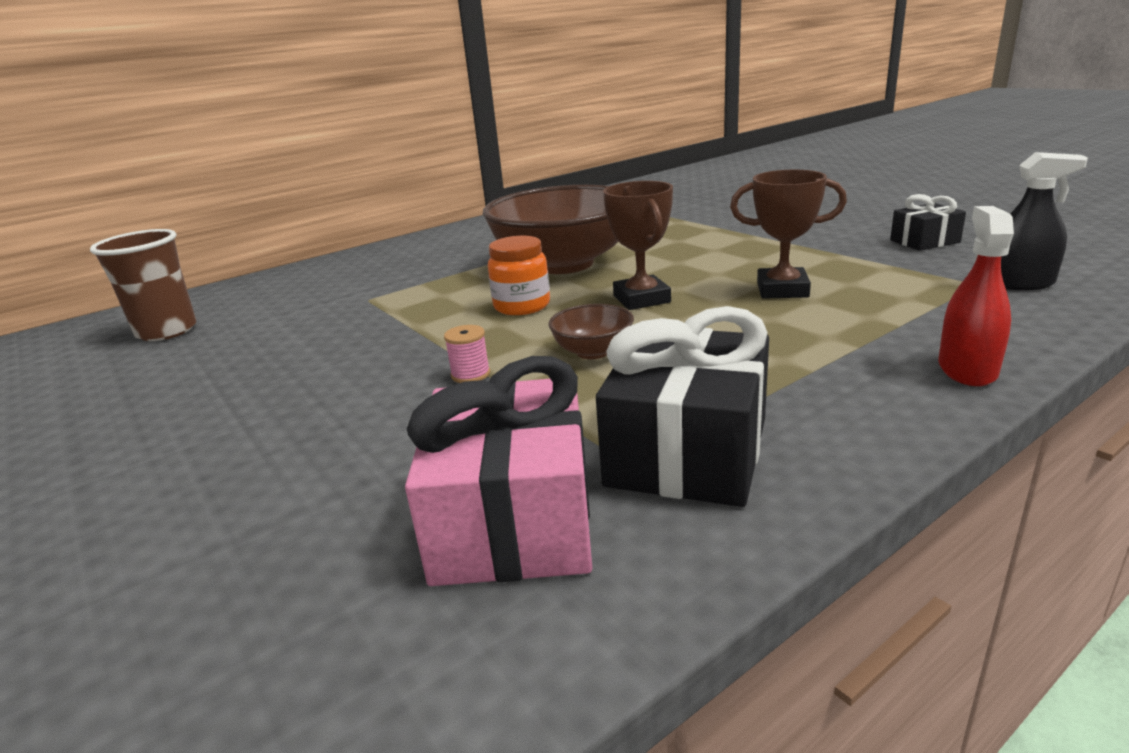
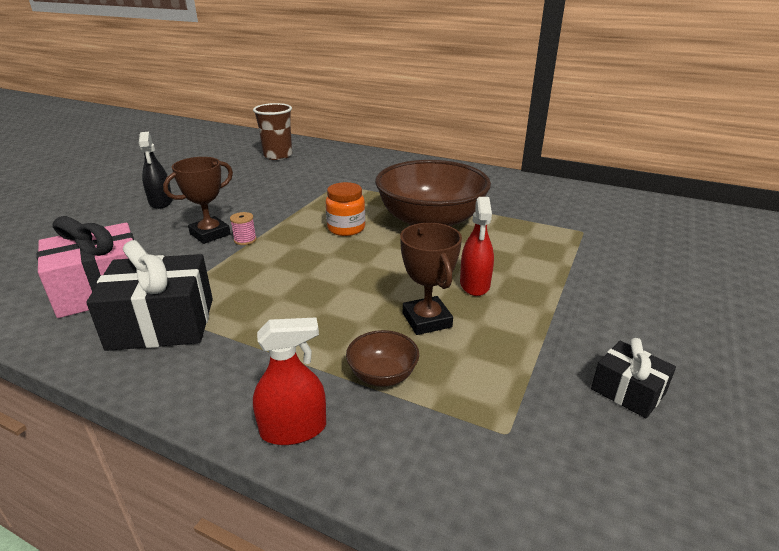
camera: 60 degrees right, 5 degrees up
(593, 352) = (284, 267): brown bowl -> brown bowl (382, 375)
(641, 299) = (377, 265): brown trophy -> brown trophy (210, 234)
(725, 263) = (474, 284): none -> red spray bottle
(1019, 283) = (526, 465): black spray bottle -> black spray bottle (161, 202)

